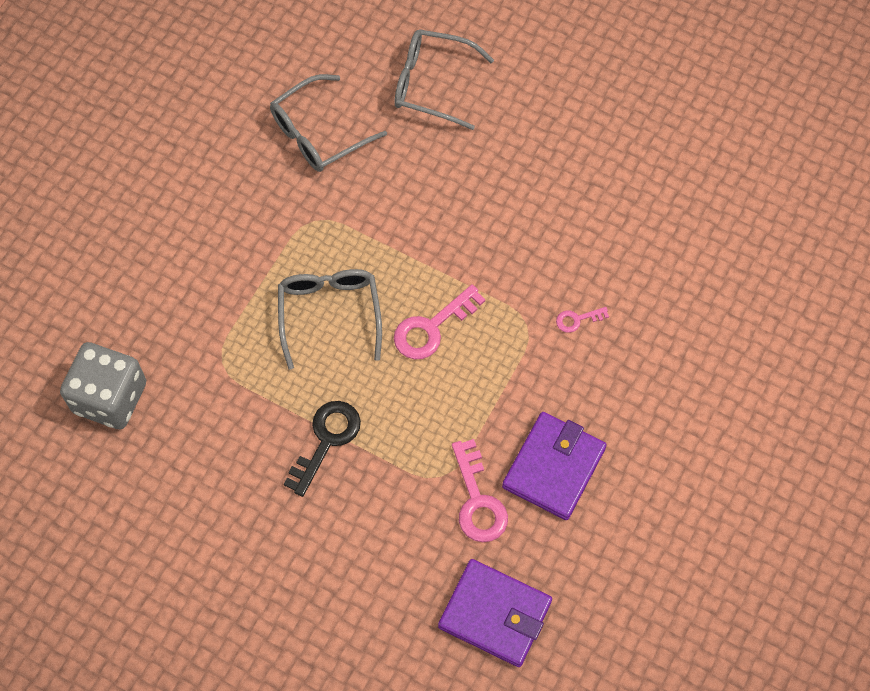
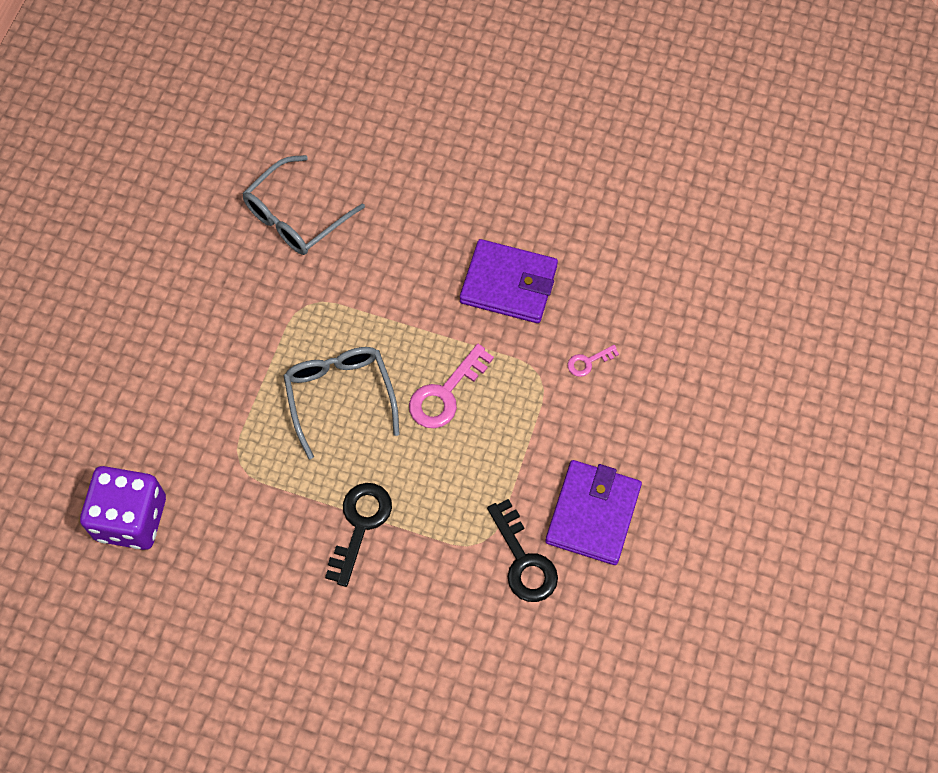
camera: 10 degrees left, 0 degrees up
(110, 398) = (131, 518): grey dice -> purple dice
(432, 84) = (400, 150): grey glasses -> none
(477, 500) = (523, 560): pink key -> black key
(495, 614) = (562, 673): purple wallet -> purple wallet (508, 284)

